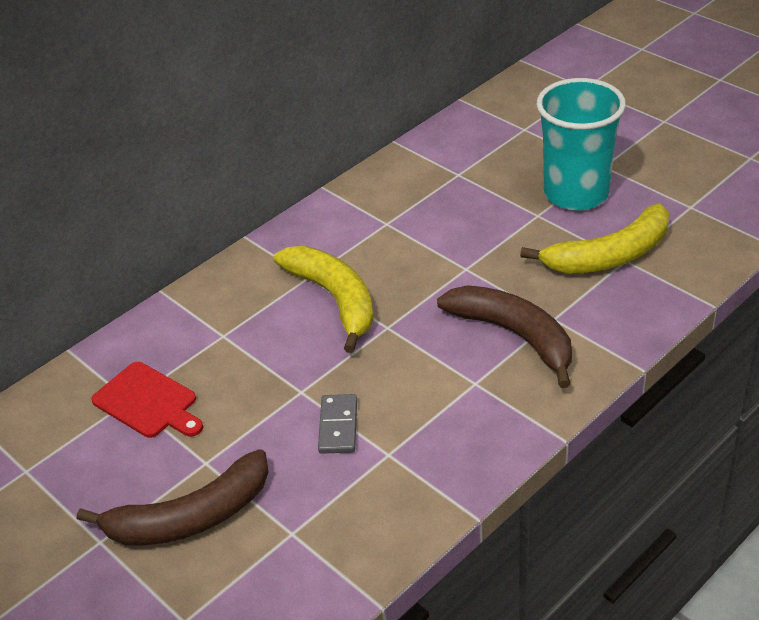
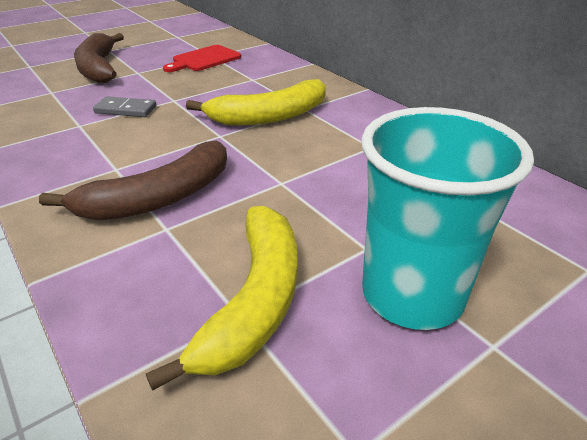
camera: 95 degrees right, 5 degrees down
(609, 255) = (255, 300): yellow banana -> yellow banana turned 150 degrees counterclockwise

